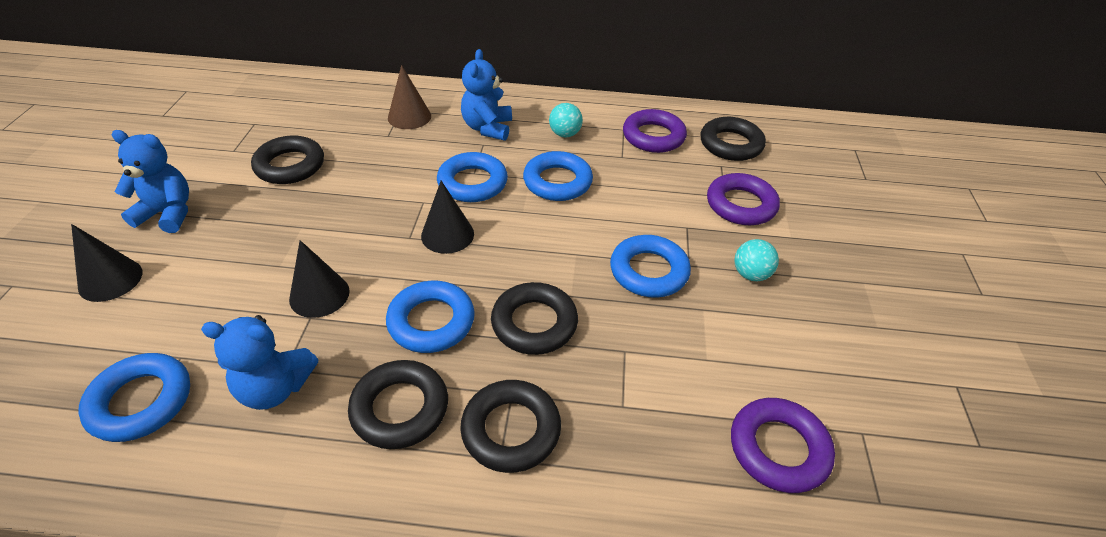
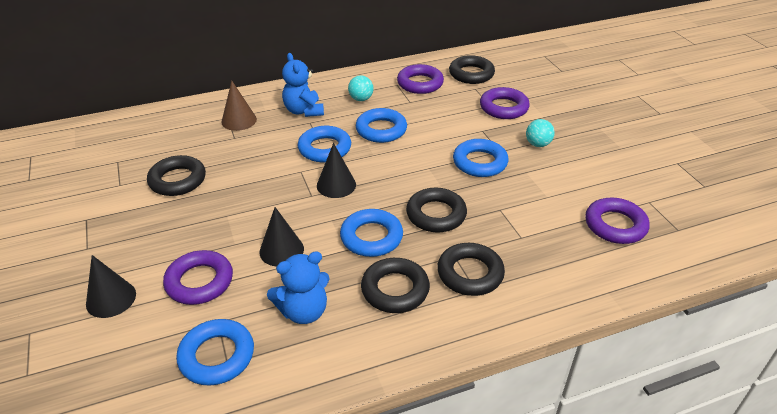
camera: 25 degrees left, 5 degrees down
(168, 214) = (111, 243): blue teddy bear -> none
(206, 297) = (199, 282): none -> purple ring

